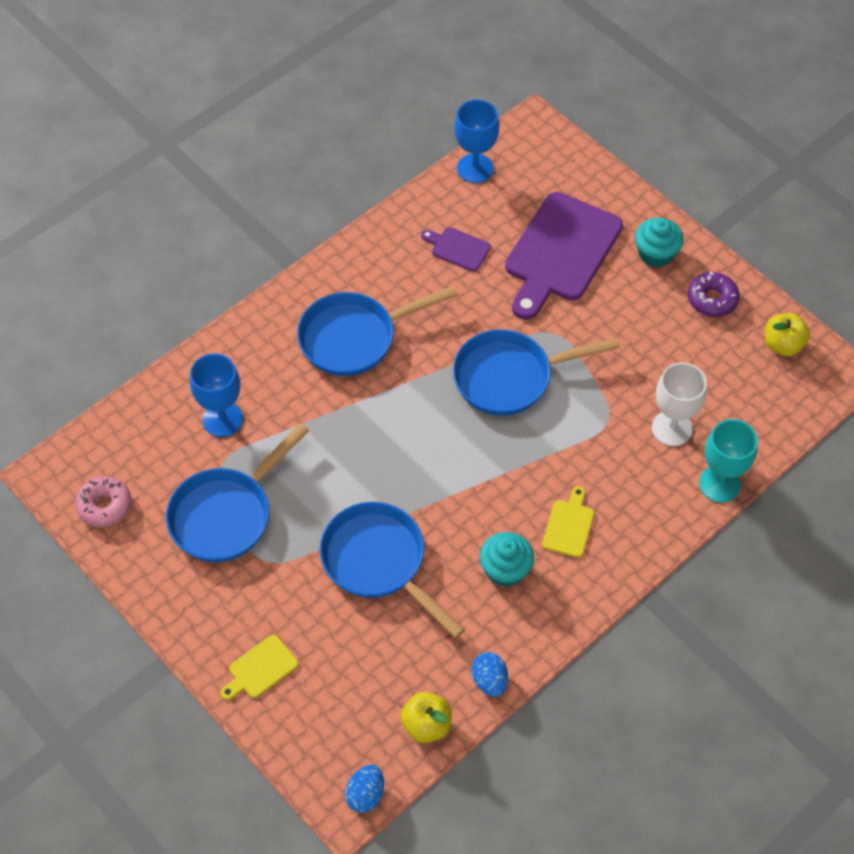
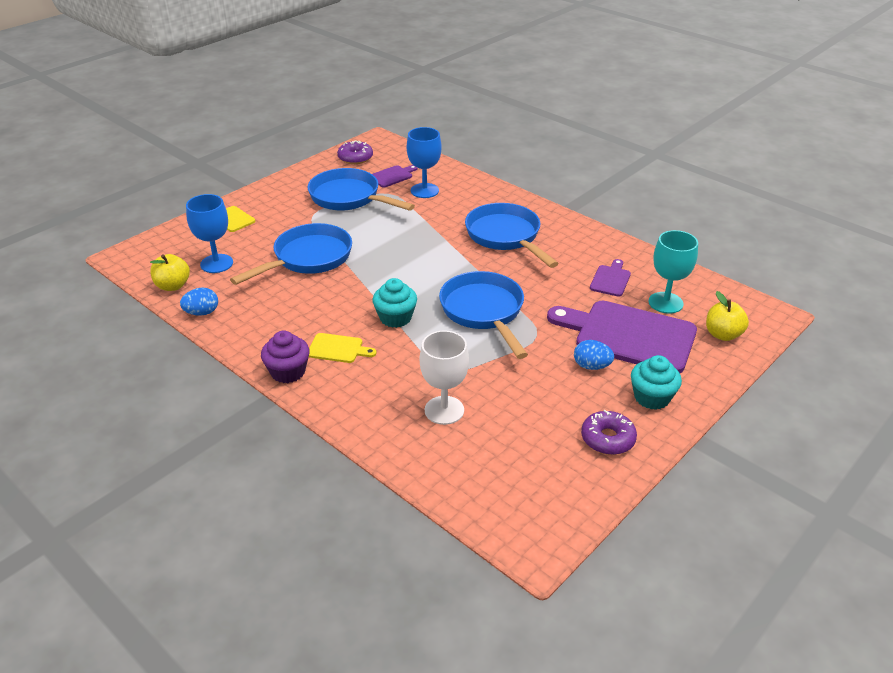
camera: 85 degrees right, 20 degrees down
(104, 506) = (355, 158): pink donut -> purple donut
(172, 457) = (392, 176): none -> purple cutting board
(365, 794) = (128, 263): blue egg -> blue egg (591, 366)
(475, 168) = (703, 284): blue goblet -> blue goblet (216, 263)
(505, 569) = (298, 316): turquoise cupcake -> turquoise cupcake (395, 318)
(607, 576) = (288, 372): none -> purple cupcake
(719, 484) = (383, 444): turquoise goblet -> turquoise goblet (665, 303)
(782, 345) = (563, 496): yellow apple -> yellow apple (723, 334)

